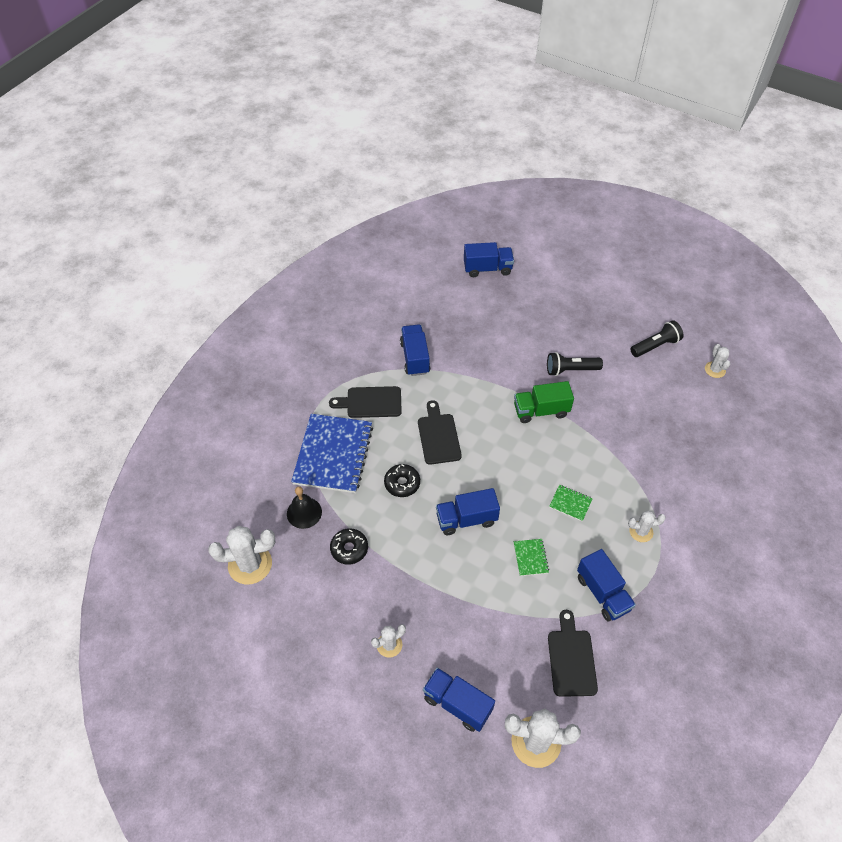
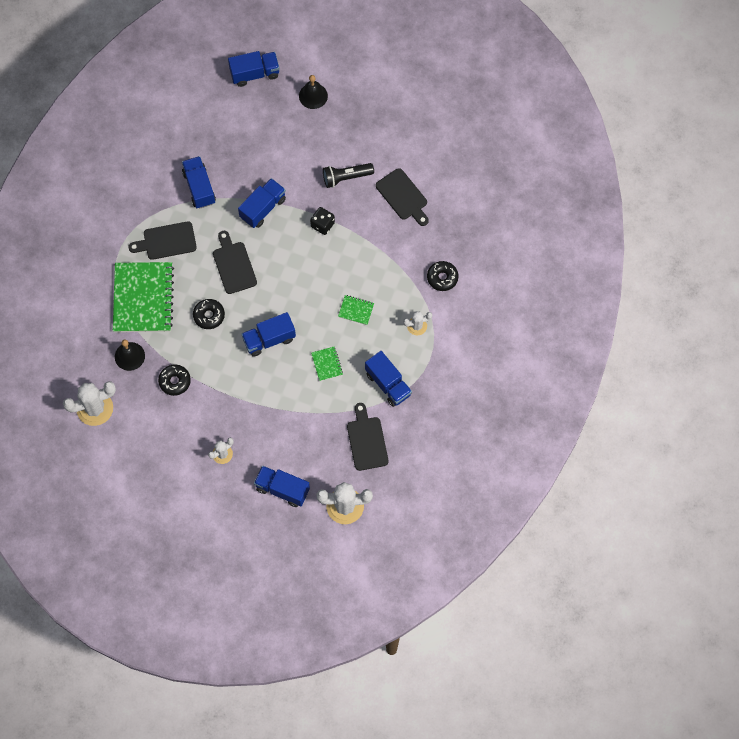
camera: 10 degrees left, 15 degrees up
(333, 454) = (143, 298): blue notebook -> green notebook
(478, 386) = (263, 208): none -> blue truck
(541, 411) = (322, 225): green truck -> black dice
(543, 294) = (313, 96): none -> black bell
(631, 396) = (403, 196): none -> black cutting board
(655, 346) = (423, 138): black flashlight -> none
(672, 484) = (442, 278): none -> black donut
(715, 370) = (478, 156): white cactus -> none

